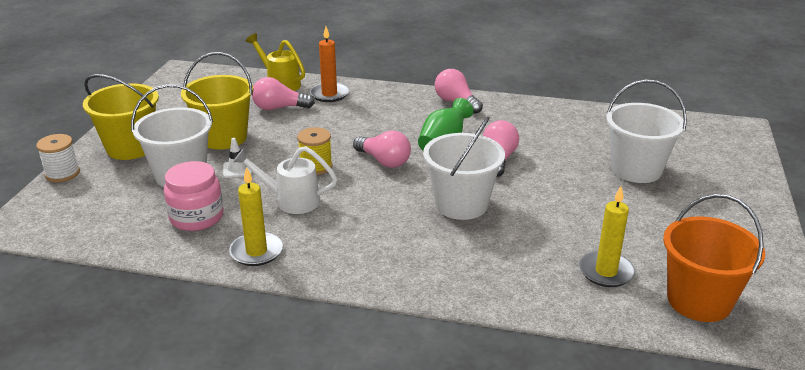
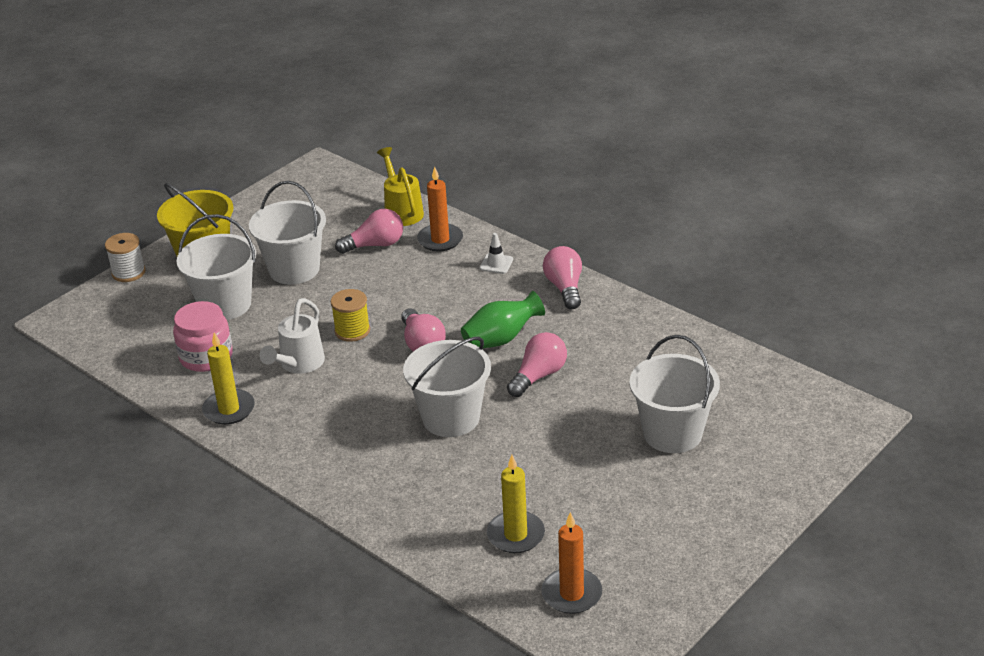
camera: 30 degrees right, 5 degrees up
(223, 137) = (294, 269): yellow bucket -> white bucket
(237, 169) = (279, 312): white traffic cone -> white traffic cone (496, 264)
(279, 108) = (375, 245): pink light bulb -> pink light bulb turned 135 degrees clockwise
(291, 201) = (299, 364): white watering can -> white watering can turned 105 degrees counterclockwise
(699, 301) = (571, 594): orange bucket -> orange candle

